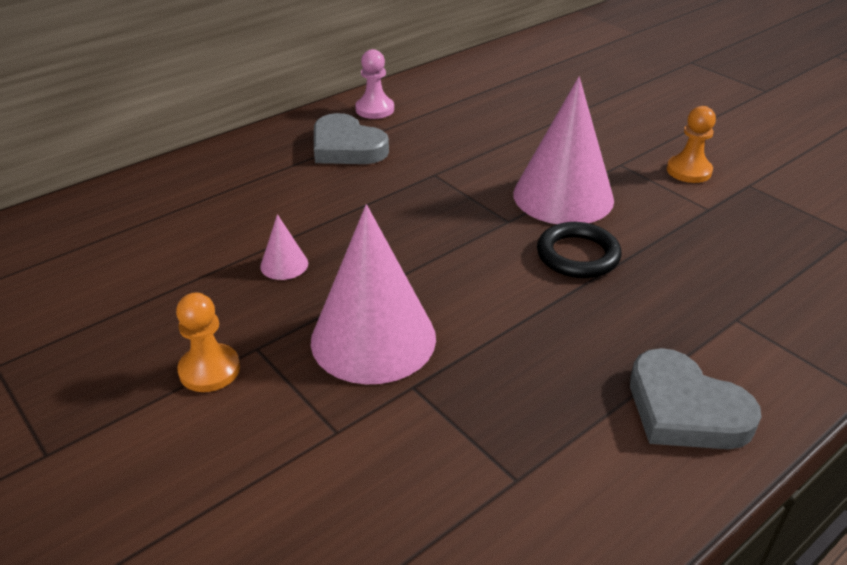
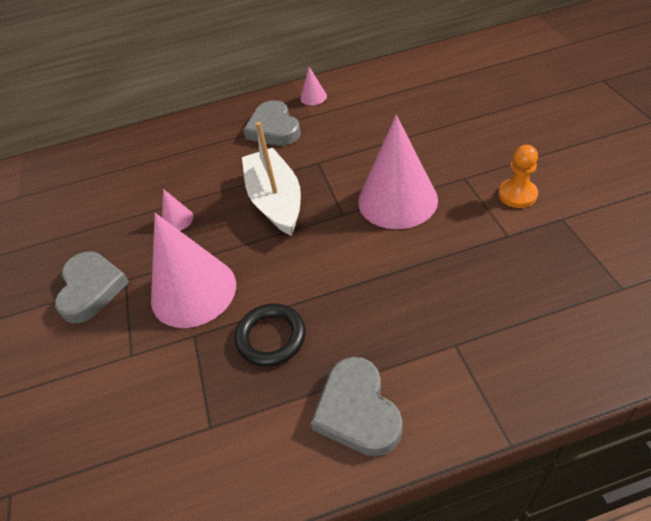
camera: 30 degrees right, 10 degrees up
(209, 370) = (91, 289): orange pawn -> grey heart
(375, 109) = (313, 97): pink pawn -> pink cone
(410, 221) = (275, 200): none -> white boat
(578, 255) = (372, 256): black ring -> black ring (271, 337)

